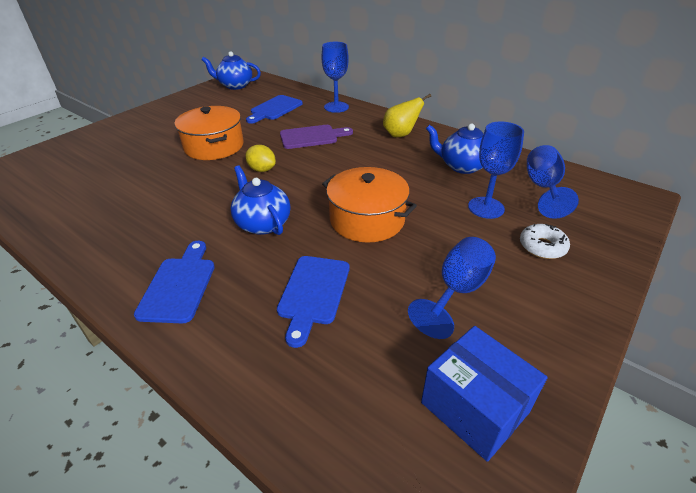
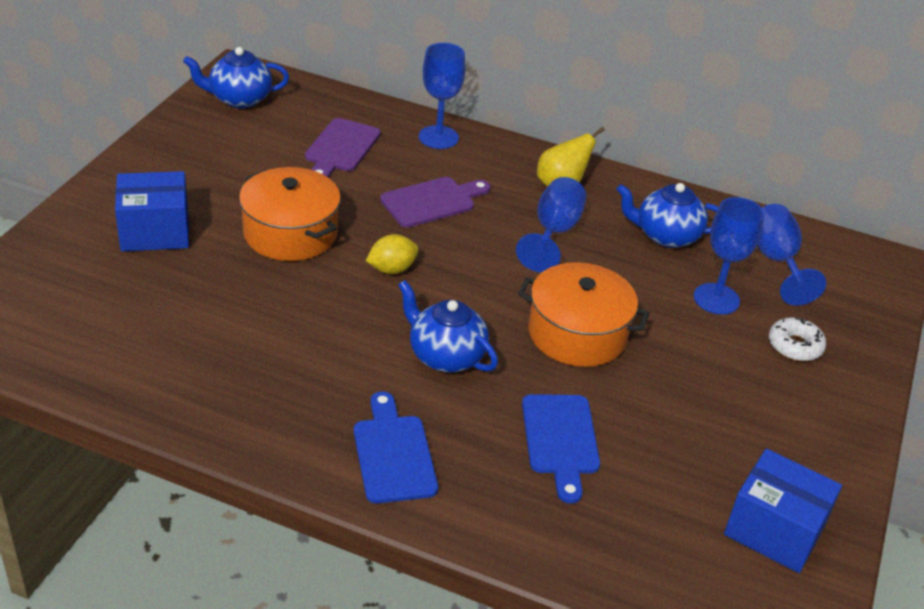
camera: 20 degrees left, 0 degrees up
(138, 140) = (155, 231): none -> blue box
(262, 169) = (392, 269): yellow lemon -> yellow lemon turned 45 degrees counterclockwise
(274, 109) = (341, 148): blue cutting board -> purple cutting board
(457, 291) = (719, 414): blue goblet -> blue goblet (553, 233)

